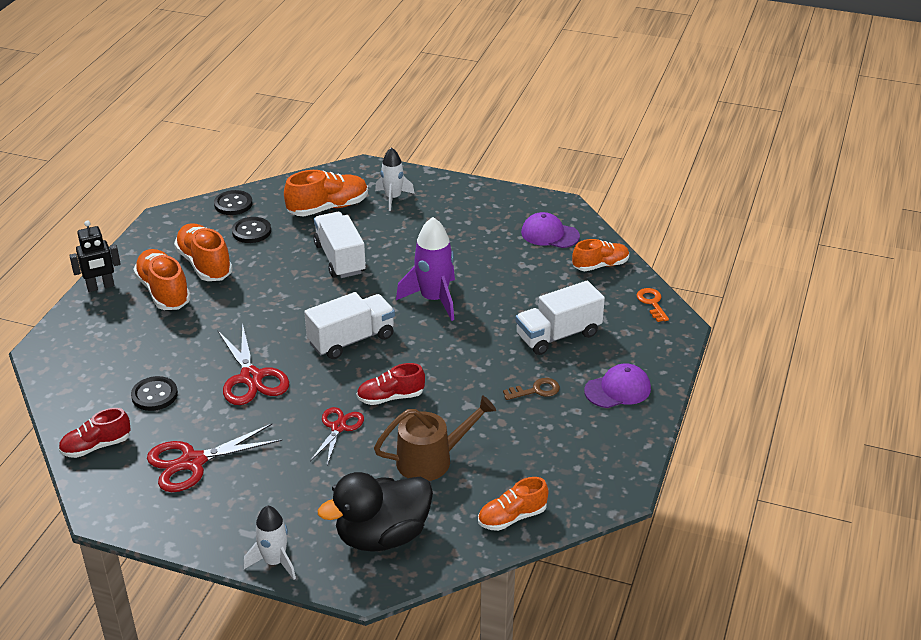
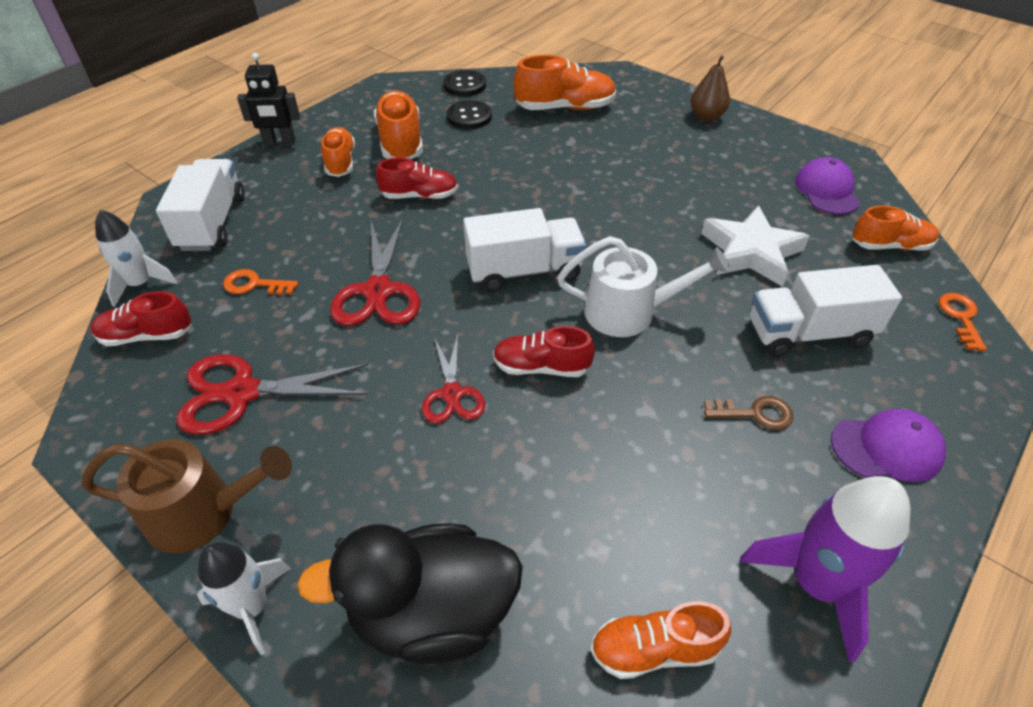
camera: 20 degrees right, 10 degrees up
(154, 395) = (255, 284): black button -> orange key
(164, 292) = (340, 162): orange shoe -> orange shoe, size x0.66
(244, 304) = (419, 196): none -> red shoe
(338, 427) = (452, 394): red scissors -> red scissors turned 135 degrees clockwise
(340, 259) = (553, 167): white truck -> white truck (212, 223)
(393, 198) = (643, 111): white rocket -> white rocket (141, 284)
(431, 460) = (560, 489): brown watering can -> brown watering can (202, 512)
(434, 299) = (650, 241): purple rocket -> purple rocket (816, 584)
(436, 350) = (629, 312): none -> white watering can
(445, 192) = (706, 116): none -> brown pear
(507, 291) = (751, 252): none -> white star
(549, 234) = (827, 190): purple cap -> purple cap turned 45 degrees clockwise

